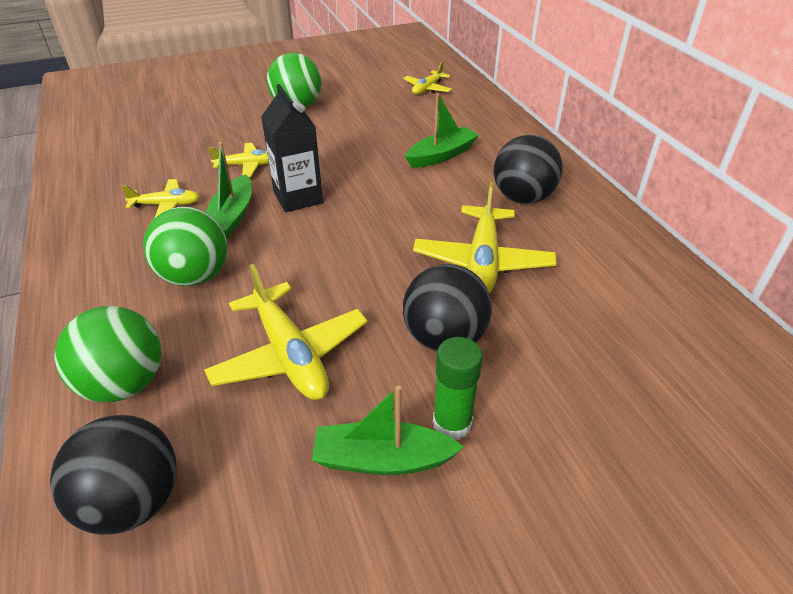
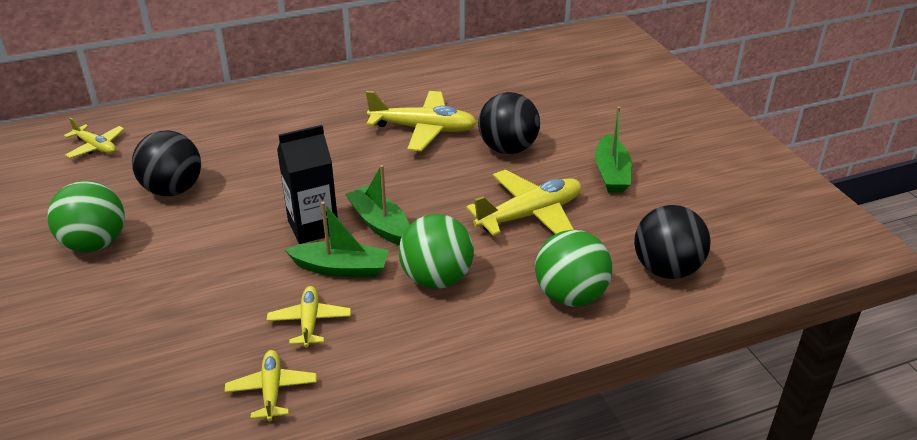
camera: 90 degrees left, 5 degrees down
(247, 166) = (237, 270): yellow plane -> yellow plane (272, 390)
(441, 155) = (255, 142): green boat -> green boat (380, 224)
(452, 423) = (580, 148): green glue stick -> none
(522, 198) = (338, 106): black ball -> black ball (173, 190)

